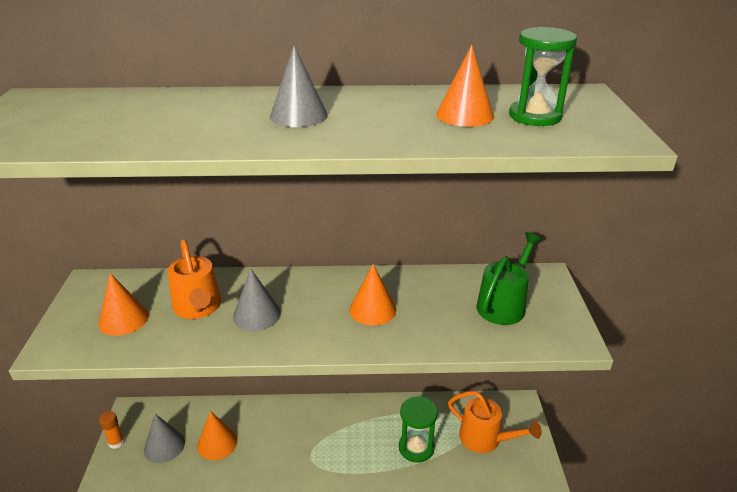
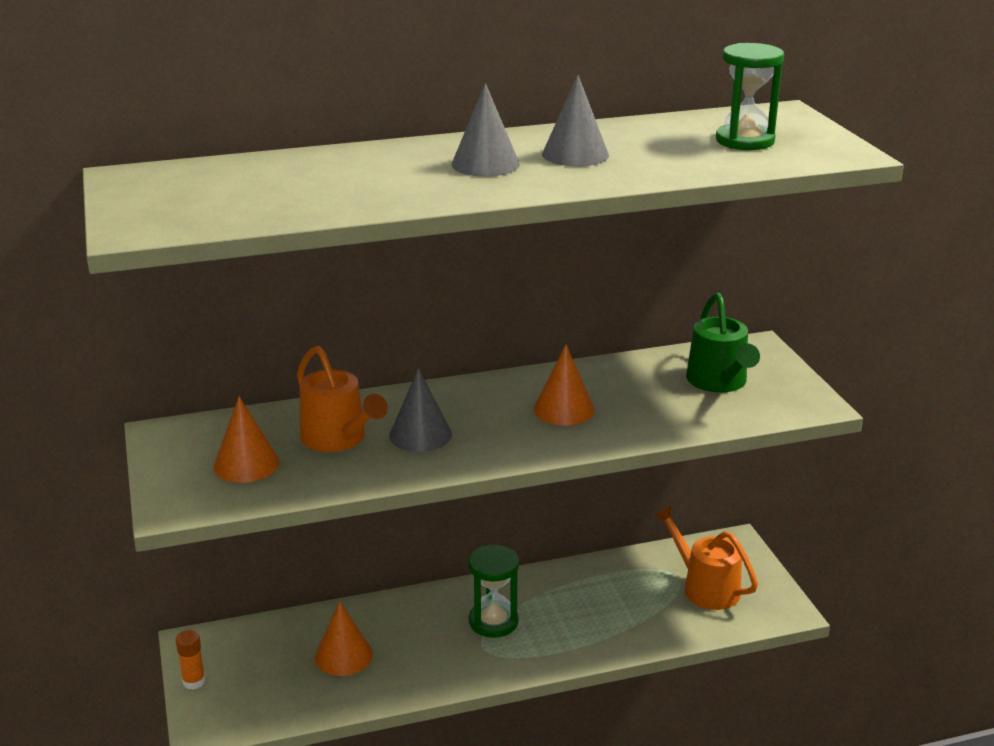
camera: 15 degrees left, 5 degrees down
(164, 446) = (268, 672): grey cone -> grey cone (575, 154)
(416, 447) = (619, 612): green hourglass -> green hourglass (493, 621)
(465, 115) = (669, 146): orange cone -> none
(485, 439) = (705, 587): orange watering can -> orange watering can turned 150 degrees counterclockwise
(504, 304) = (719, 382): green watering can -> green watering can turned 150 degrees clockwise

